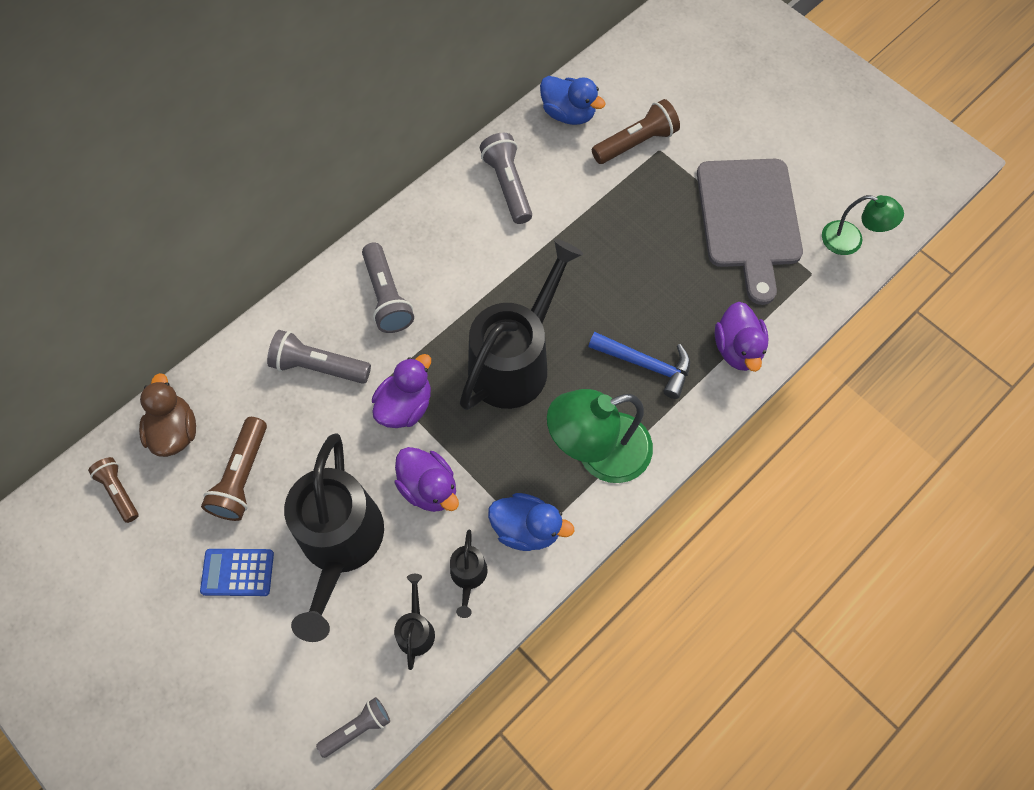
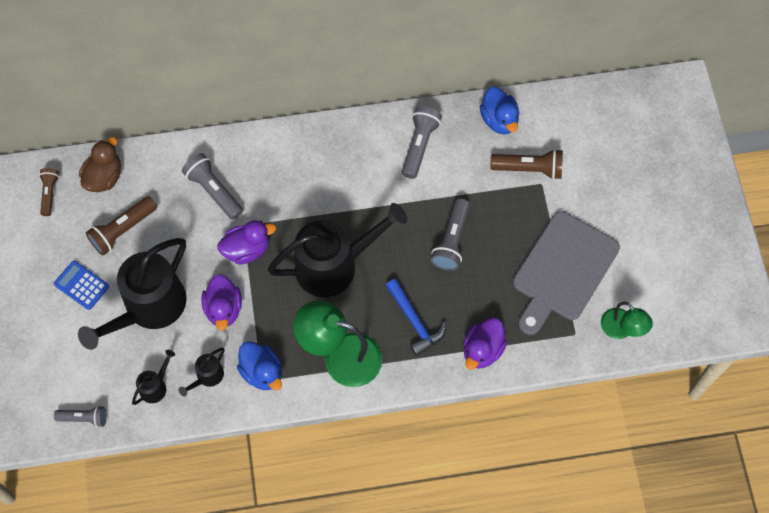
camera: 35 degrees right, 0 degrees up
(387, 297) = (287, 173): grey flashlight -> grey flashlight (452, 241)

